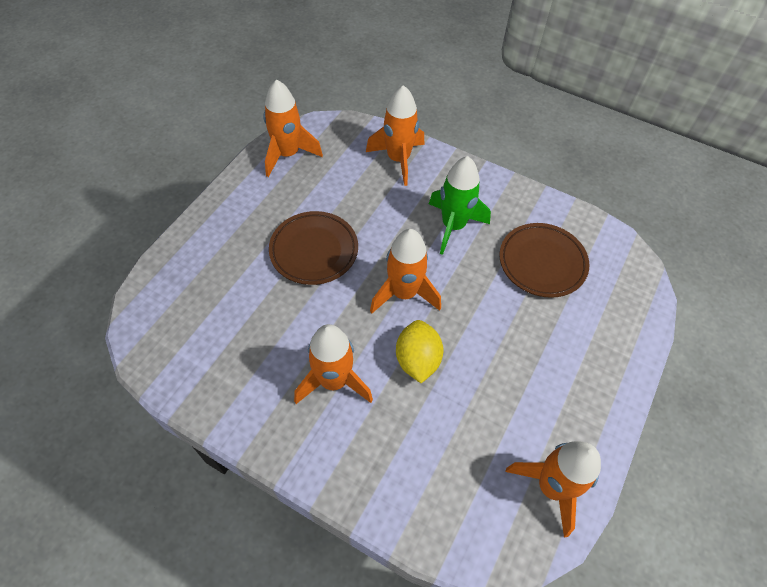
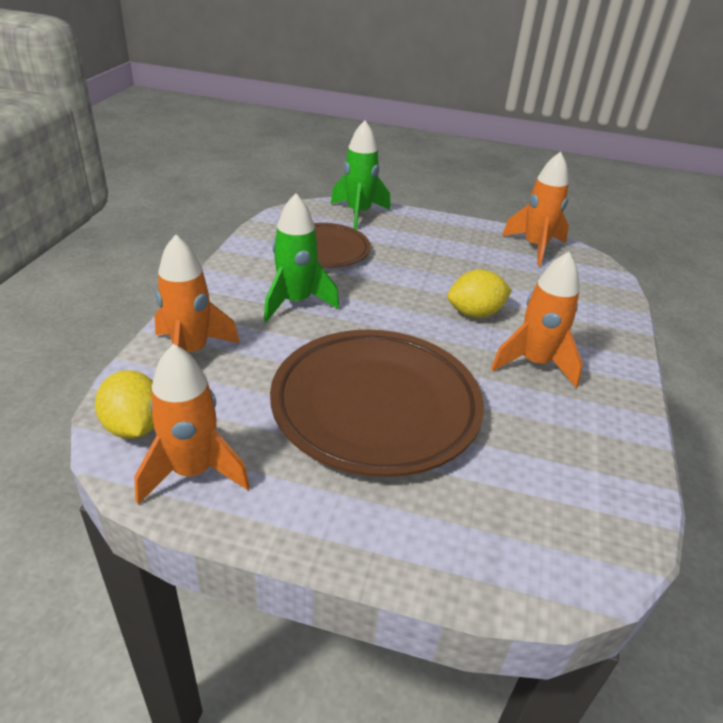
camera: 105 degrees left, 20 degrees down
(314, 251) = (375, 407): brown plate -> brown plate, size x1.71
(332, 132) = (134, 427): none -> yellow lemon
(404, 293) = (403, 328): orange rocket -> none
(628, 310) = (358, 213): none -> green rocket

